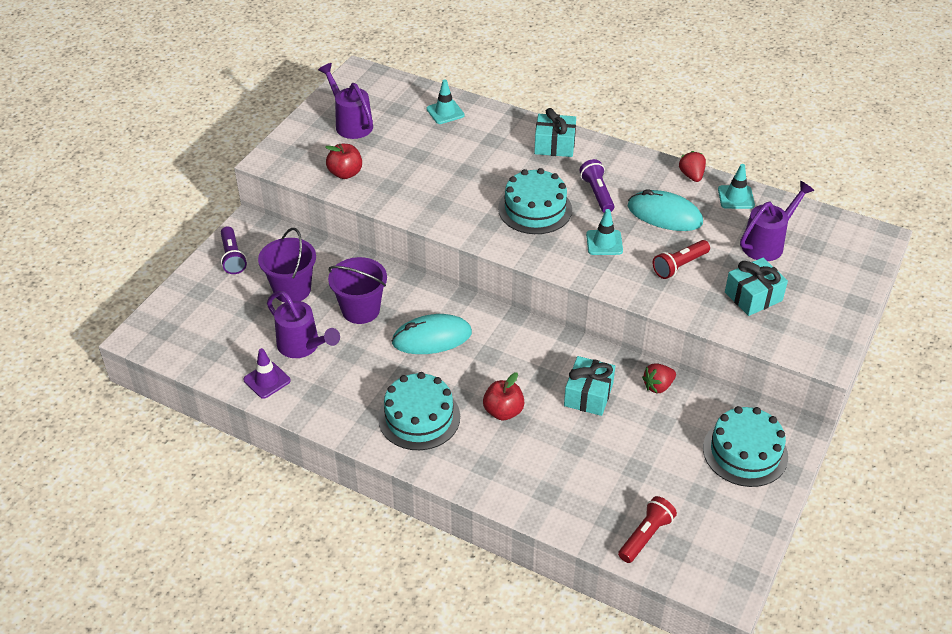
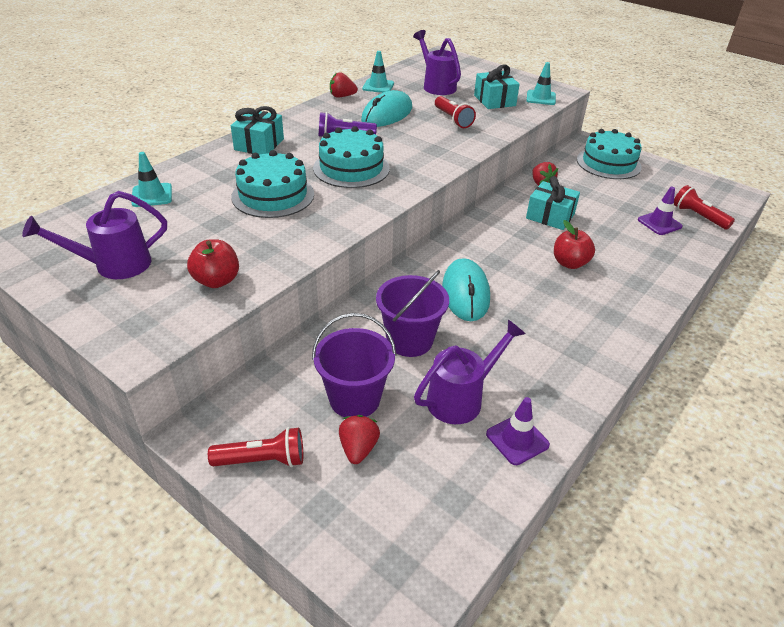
camera: 80 degrees left, 5 degrees down
(233, 257) = (262, 460): purple flashlight -> red flashlight
(247, 299) = (358, 448): none -> red strawberry
(419, 417) = (578, 316): turquoise cake -> turquoise cake (273, 195)
(604, 243) = (413, 144): turquoise traffic cone -> turquoise traffic cone (541, 98)
(613, 494) = (659, 223): none -> purple traffic cone

